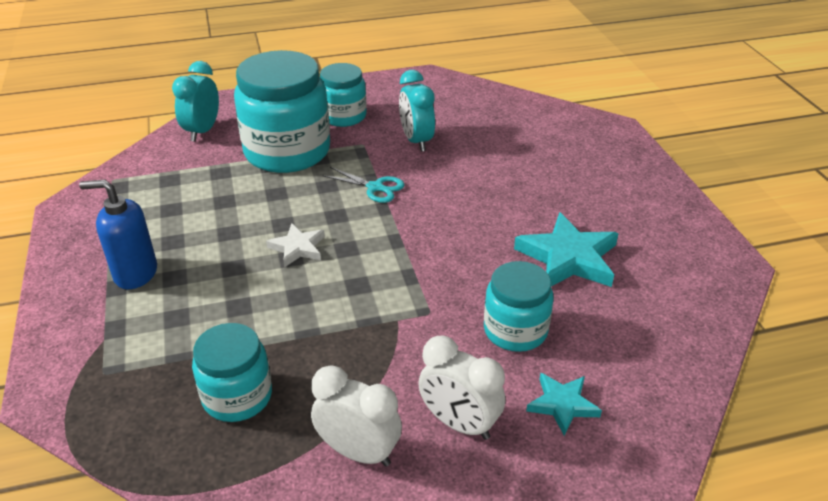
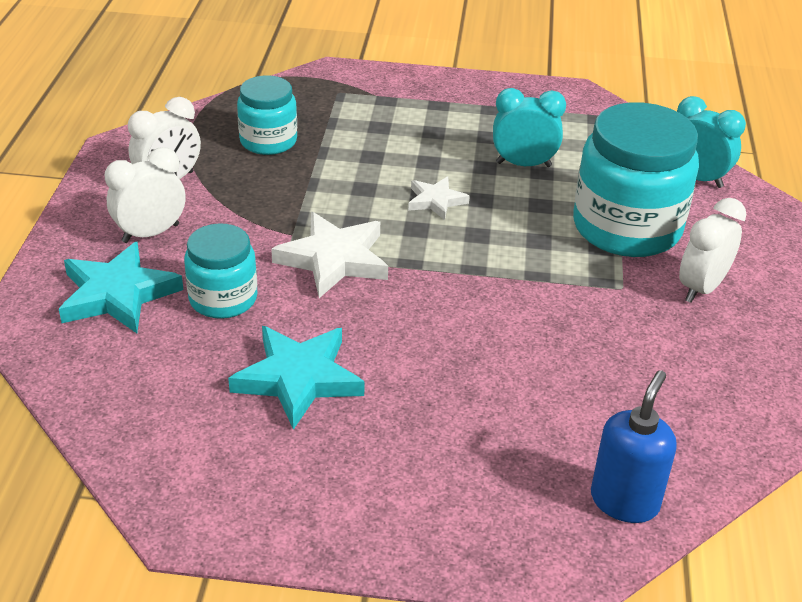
camera: 110 degrees right, 0 degrees up
(135, 273) = (451, 115): blue soap dispenser -> blue soap dispenser (624, 501)
(343, 116) = (701, 288): turquoise jar -> white clock
(375, 187) = (518, 273): turquoise scissors -> none
(416, 141) = (612, 335): turquoise clock -> turquoise clock (523, 164)
(418, 282) = (334, 259): none -> white star
(562, 405) = (118, 294): turquoise star -> turquoise star, size x1.76

